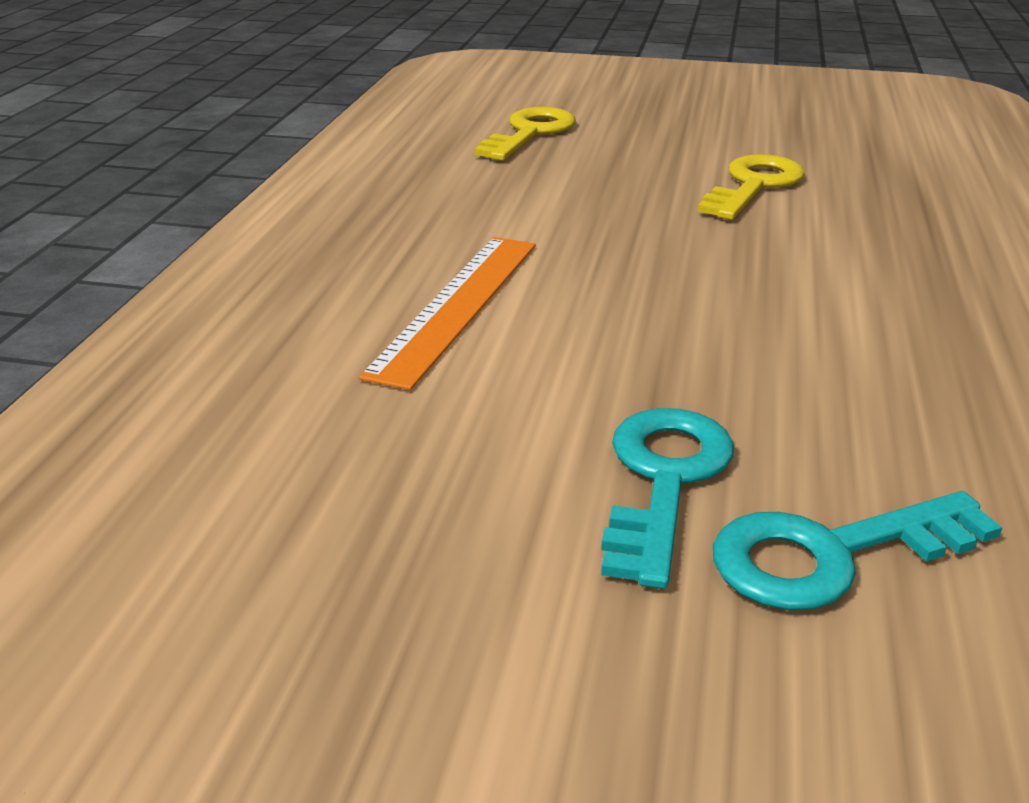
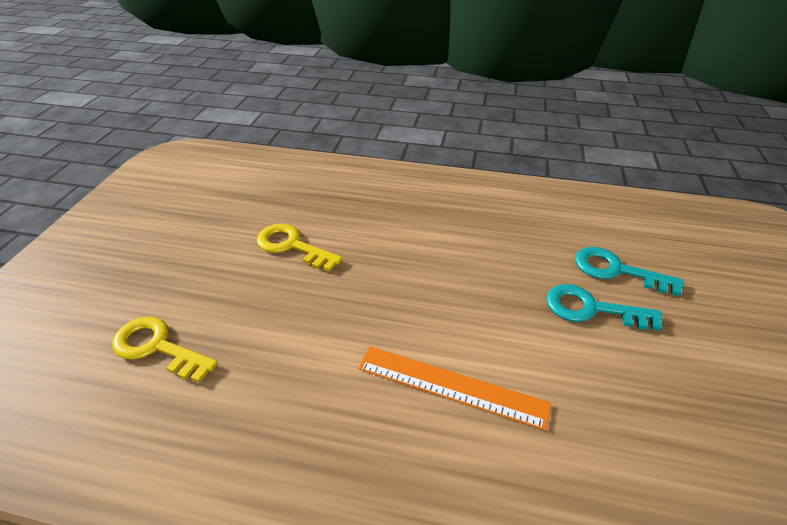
camera: 90 degrees left, 10 degrees up
(831, 554) = (616, 270): turquoise key -> turquoise key turned 135 degrees clockwise

